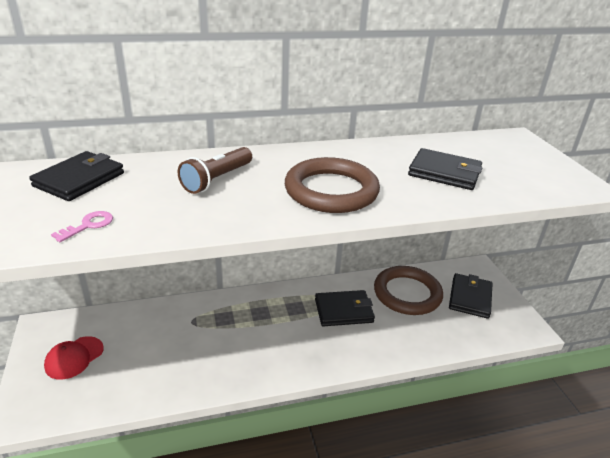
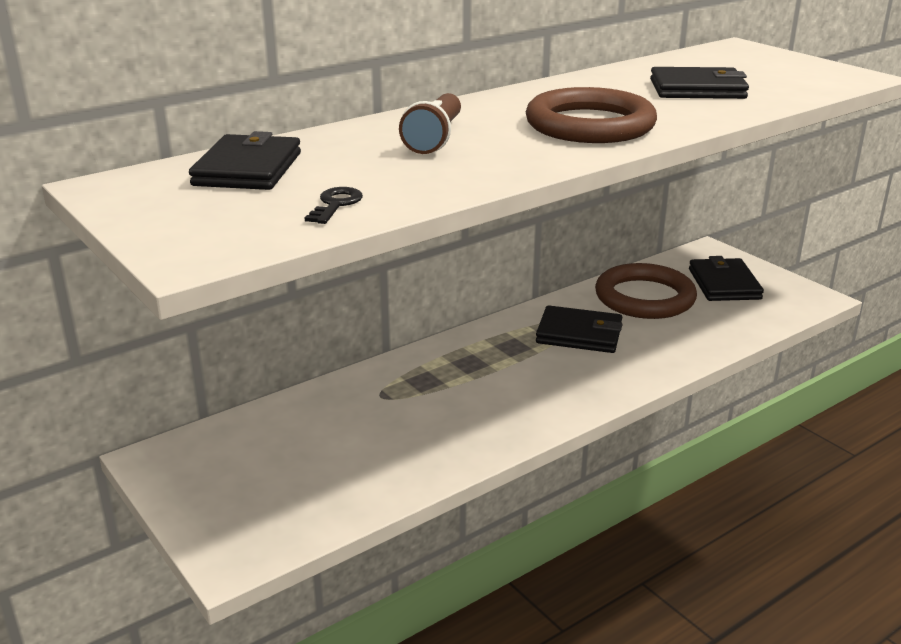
camera: 20 degrees left, 5 degrees down
(74, 357) = (244, 478): red cap -> none
(88, 225) = (335, 204): pink key -> black key
(343, 311) = (579, 334): black wallet -> black wallet turned 45 degrees clockwise

